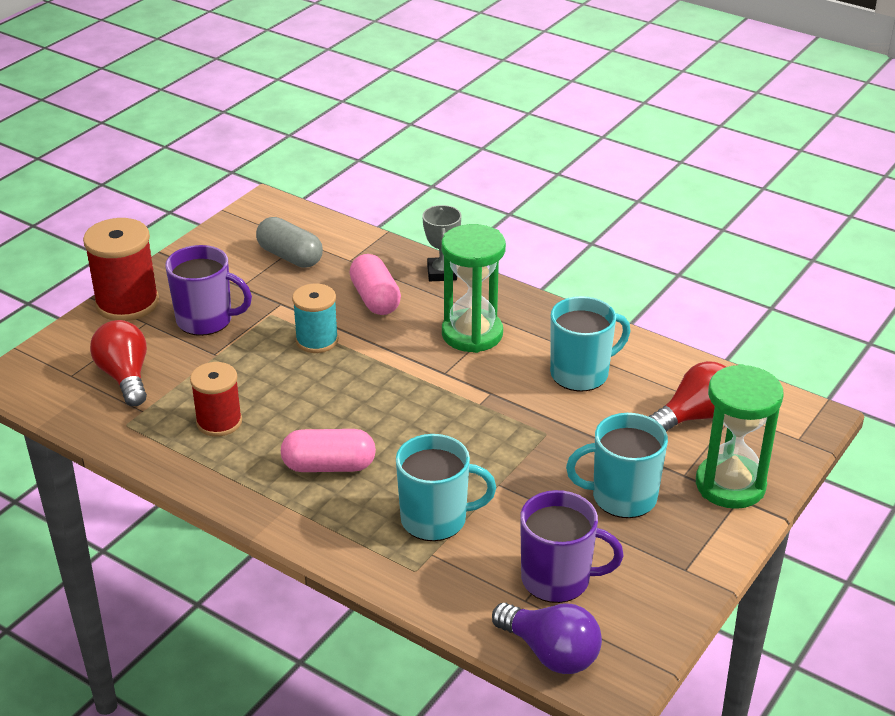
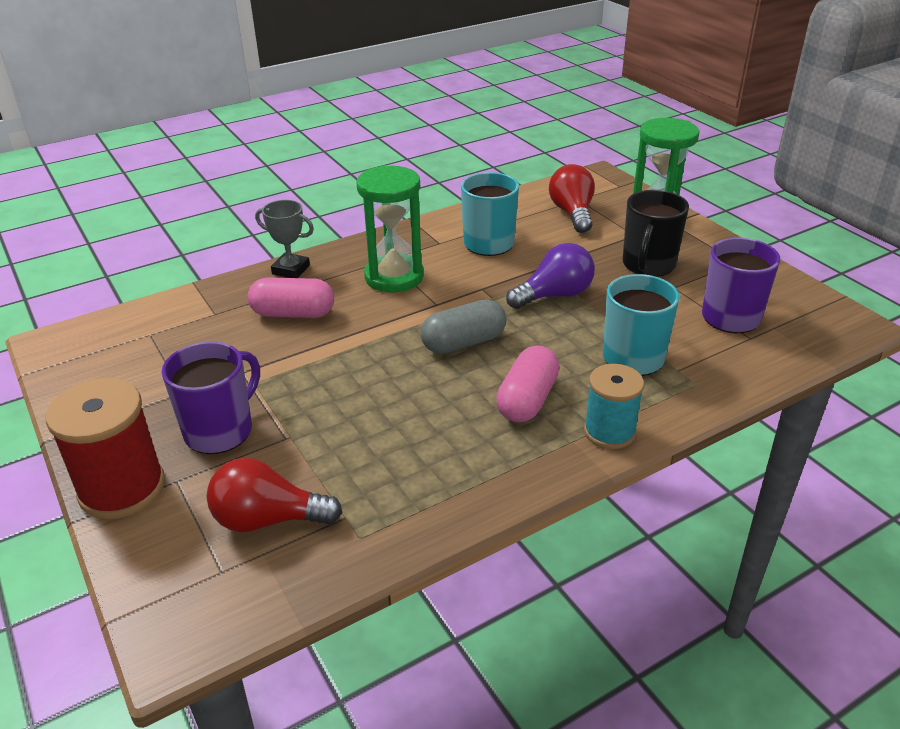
camera: 65 degrees left, 0 degrees up
(219, 422) = (409, 459): red spool -> none
(290, 256) = (168, 347): grey capsule -> grey capsule (464, 342)
(317, 340) = (326, 363): turquoise spool -> turquoise spool (609, 432)
(550, 653) = (815, 341): purple light bulb -> purple light bulb (554, 295)
(622, 497) = (648, 265): turquoise mug -> black mug

